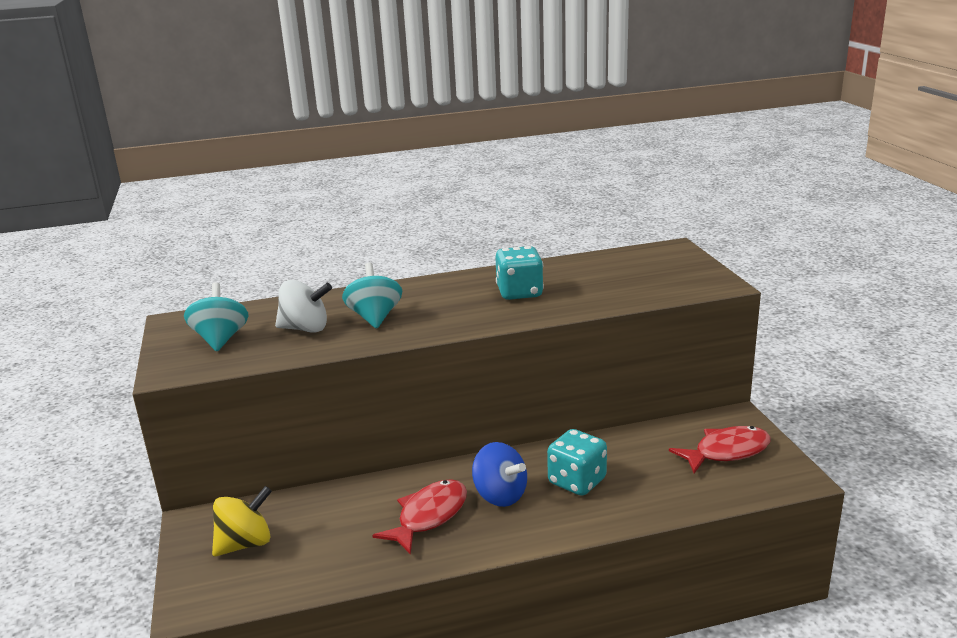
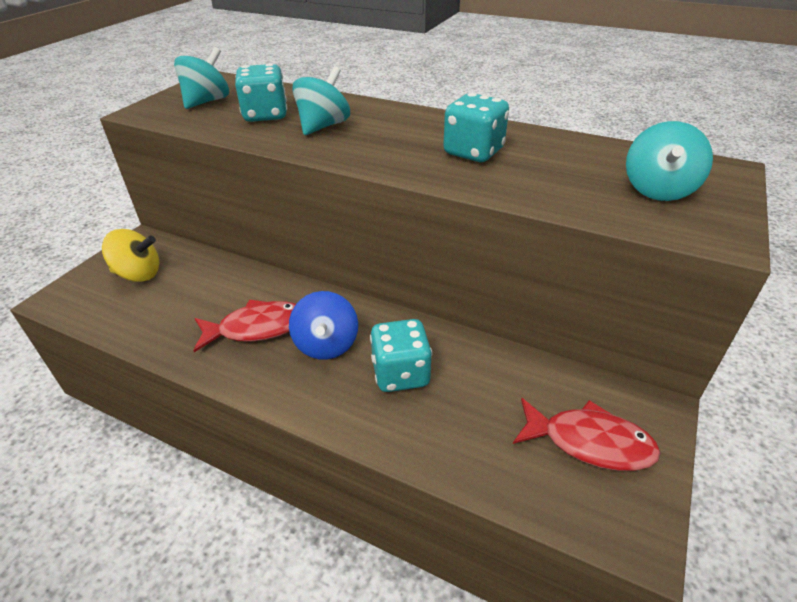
camera: 40 degrees right, 15 degrees up
(305, 329) = (265, 115): white spinning top -> turquoise dice
(658, 273) = (658, 190): none -> turquoise spinning top

